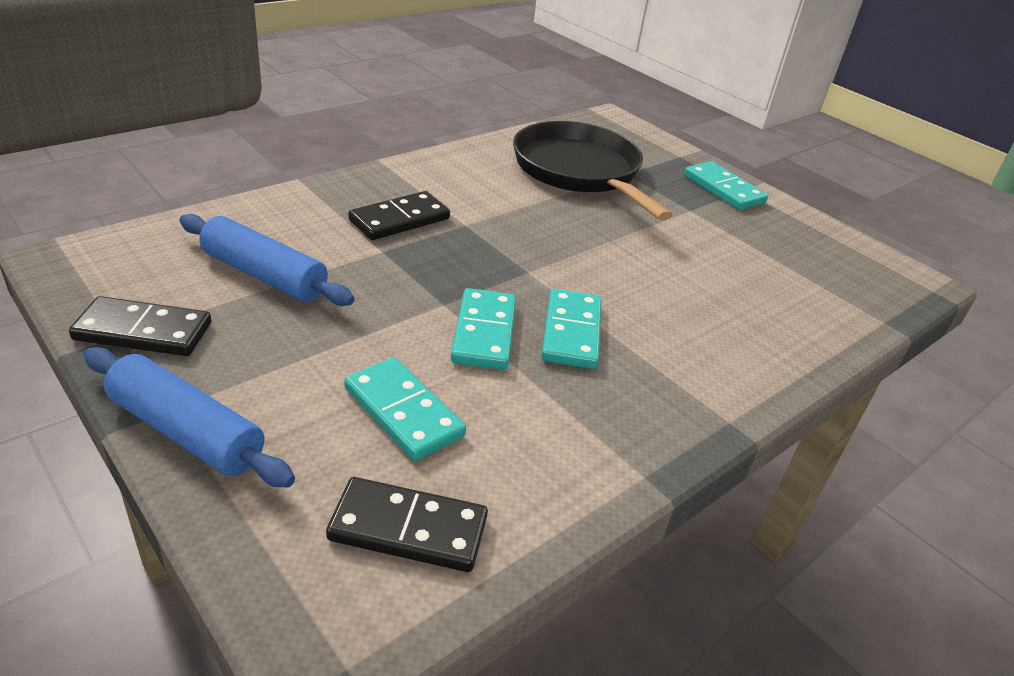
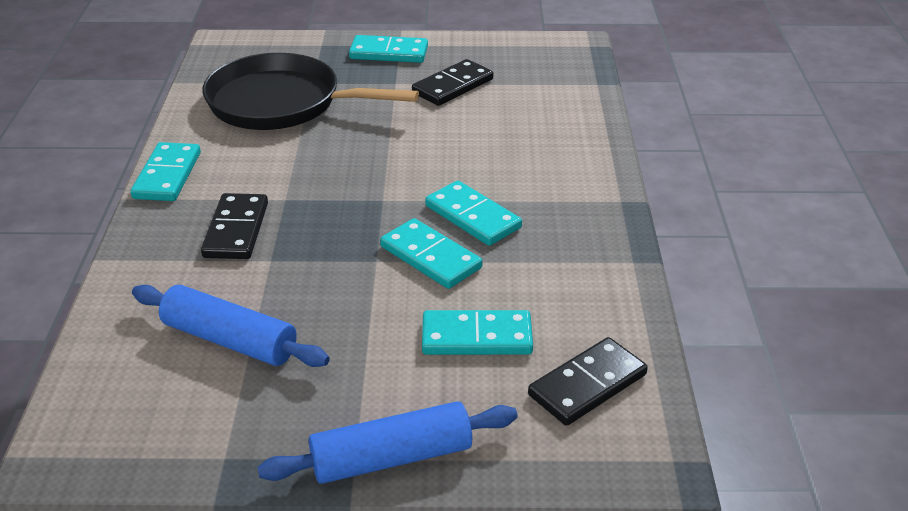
camera: 45 degrees left, 0 degrees up
(143, 331) = (234, 441): black domino -> black domino (452, 86)
(264, 275) = (230, 340): blue rolling pin -> blue rolling pin turned 45 degrees clockwise
(425, 164) = (167, 175): none -> turquoise domino

